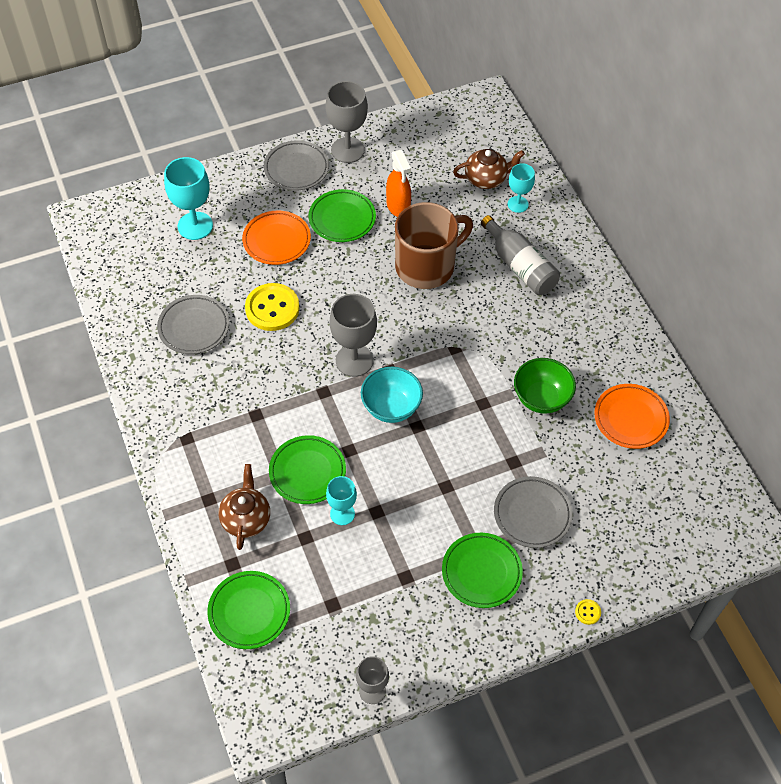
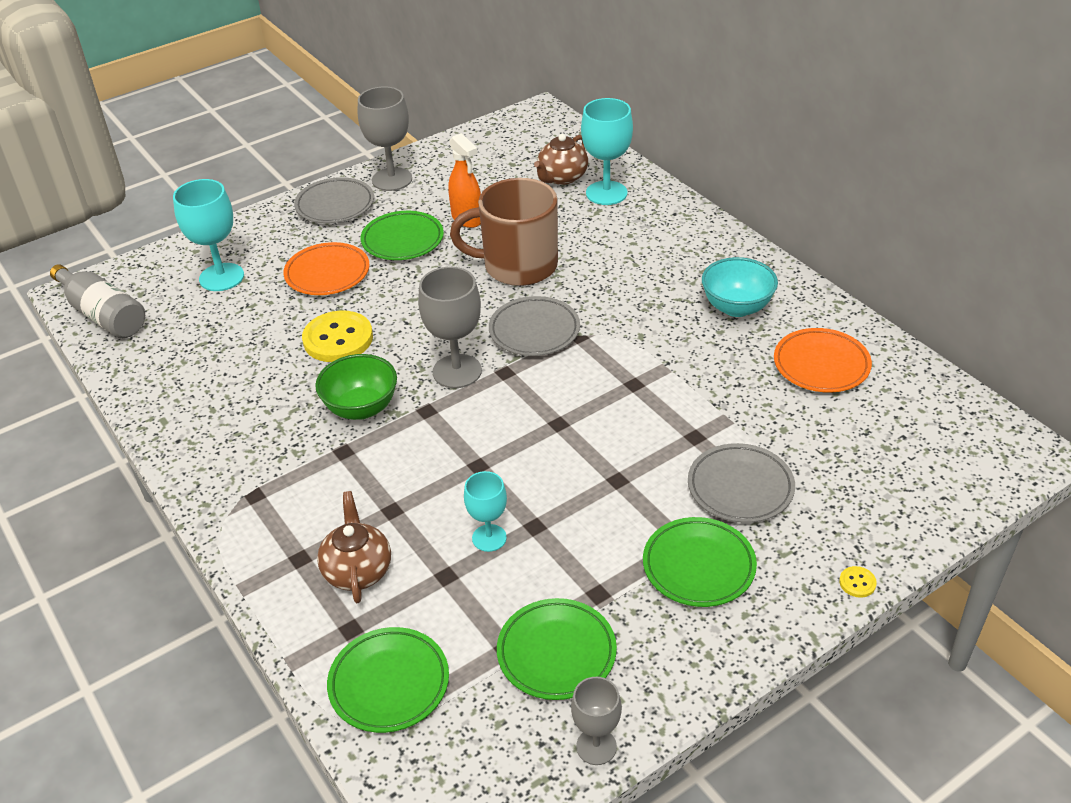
camera: 10 degrees left, 15 degrees down
(194, 327) = (240, 375): grey plate -> grey plate (534, 331)
(307, 472) = (429, 500): green plate -> green plate (556, 653)
(391, 407) = (519, 410): turquoise bowl -> turquoise bowl (736, 307)
(426, 266) = (518, 266): brown mug -> brown mug turned 135 degrees counterclockwise
(486, 179) = (562, 177): brown teapot -> brown teapot turned 150 degrees clockwise
(518, 204) = (606, 193): turquoise goblet -> turquoise goblet, size x1.65
(520, 266) = (629, 246): grey bottle -> grey bottle (103, 315)
(541, 398) = (704, 366): green bowl -> green bowl (361, 408)

